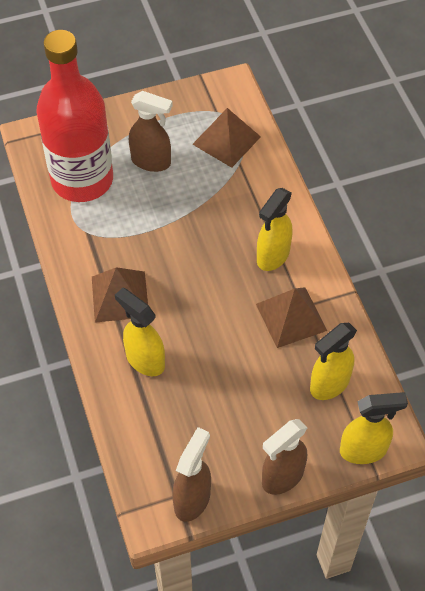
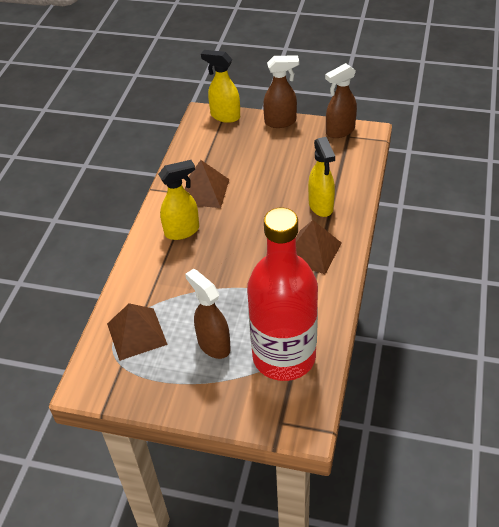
camera: 145 degrees left, 10 degrees down
(329, 385) = (215, 150): yellow spray bottle -> none

